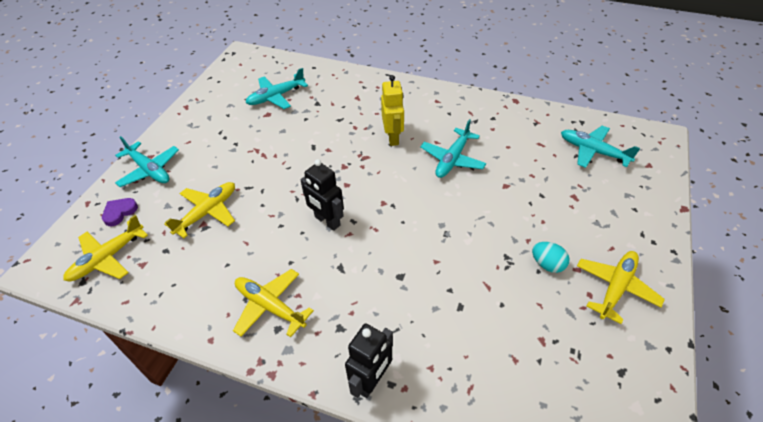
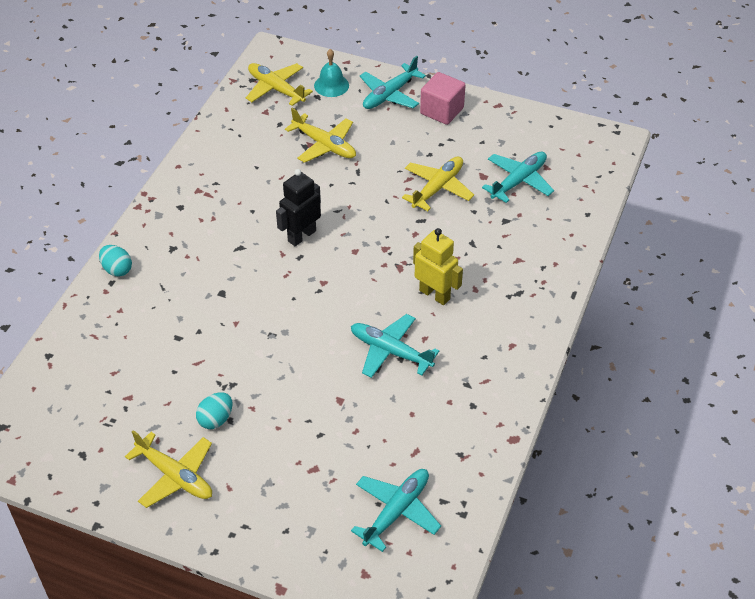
camera: 90 degrees right, 0 degrees up
(119, 212) = (331, 85): purple heart -> turquoise bell
(183, 137) = (442, 111): none -> pink cube
(270, 306) = (204, 200): yellow plane -> yellow plane (437, 188)
(276, 97) = (518, 181): turquoise plane -> turquoise plane turned 75 degrees clockwise
(371, 381) = (117, 269): black robot -> turquoise egg
(393, 137) = (435, 294): yellow robot -> yellow robot turned 135 degrees counterclockwise

